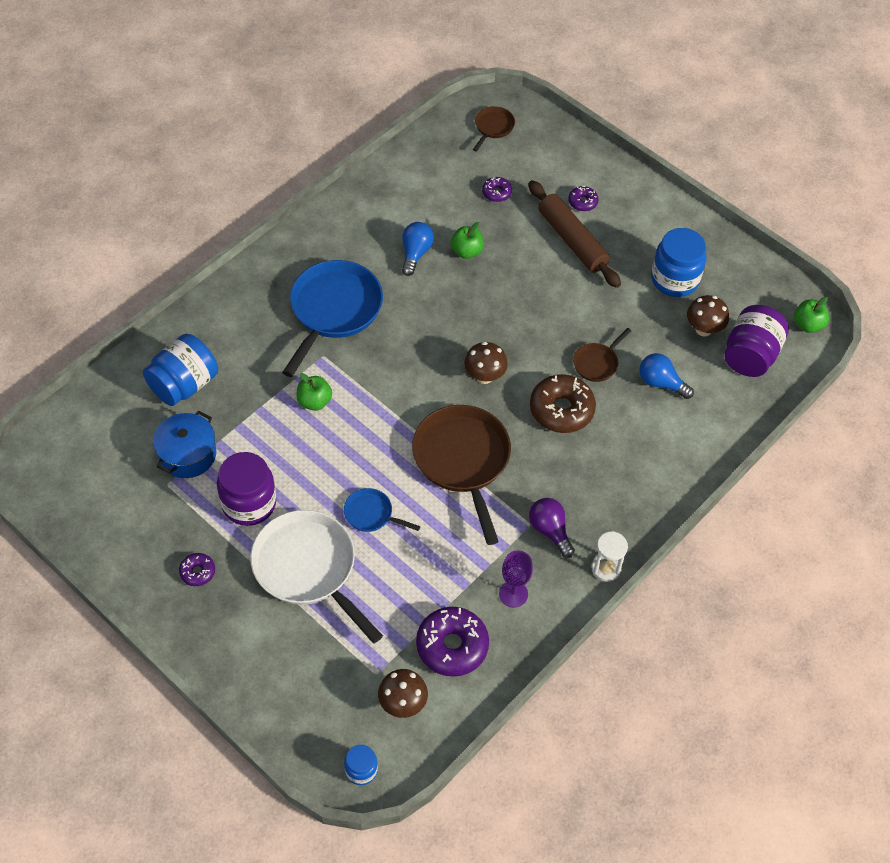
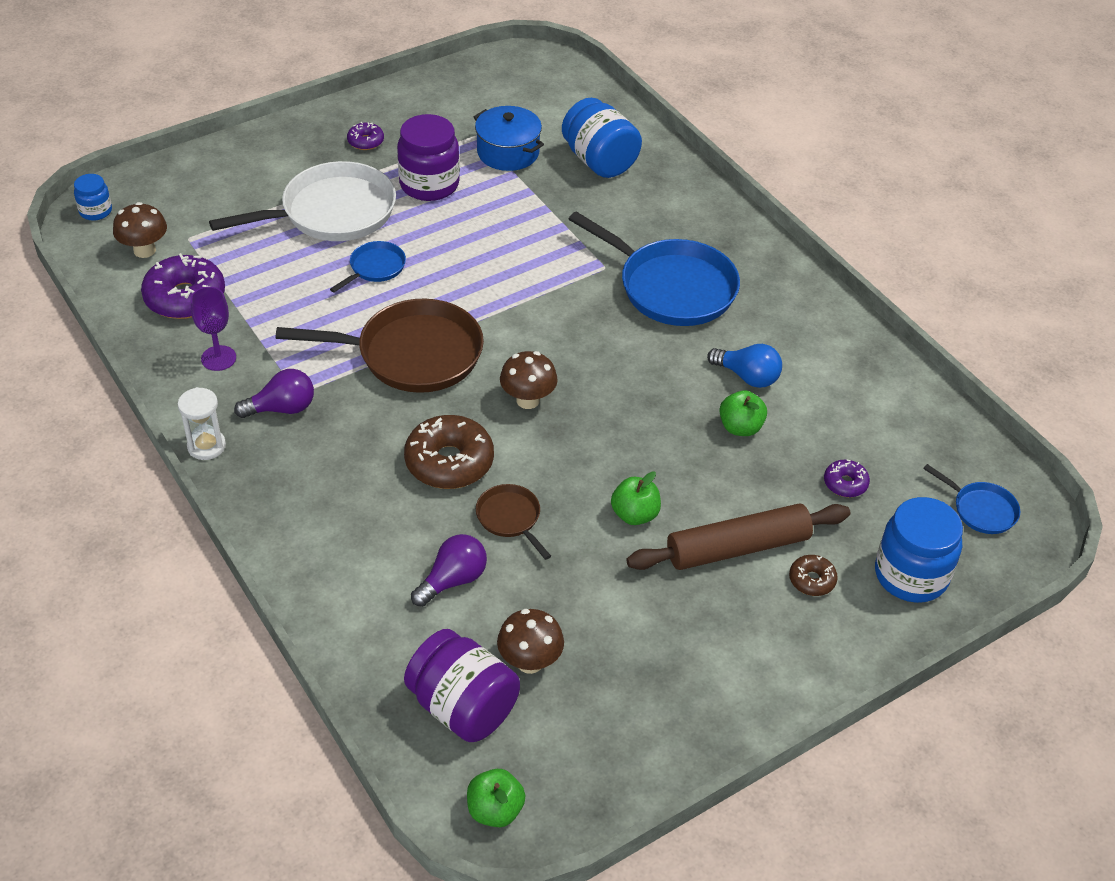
camera: 105 degrees right, 10 degrees down
(314, 401) = (542, 250): green apple -> green apple (635, 514)
(493, 127) = (981, 509): brown pan -> blue pan
(582, 202) = (812, 580): purple donut -> brown donut
(661, 383) = (453, 580): blue light bulb -> purple light bulb
(674, 279) = (634, 654): blue jar -> blue jar (911, 575)

